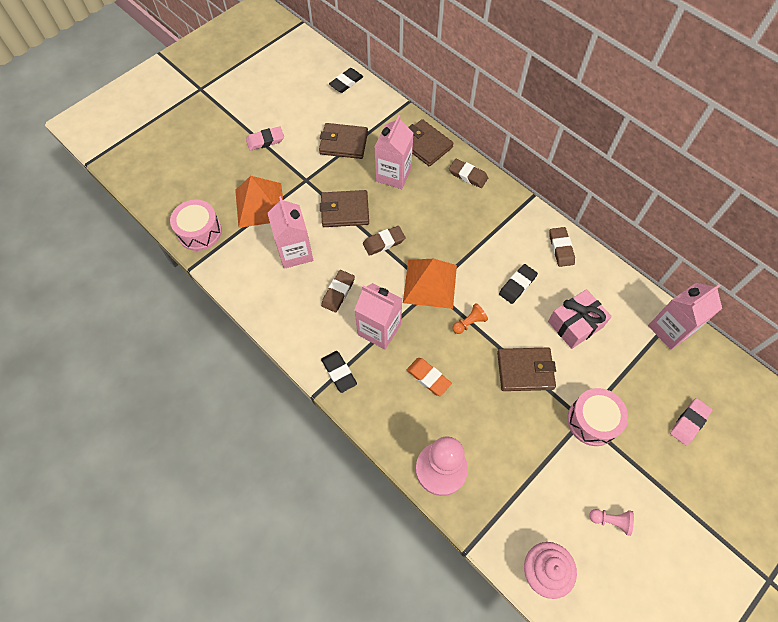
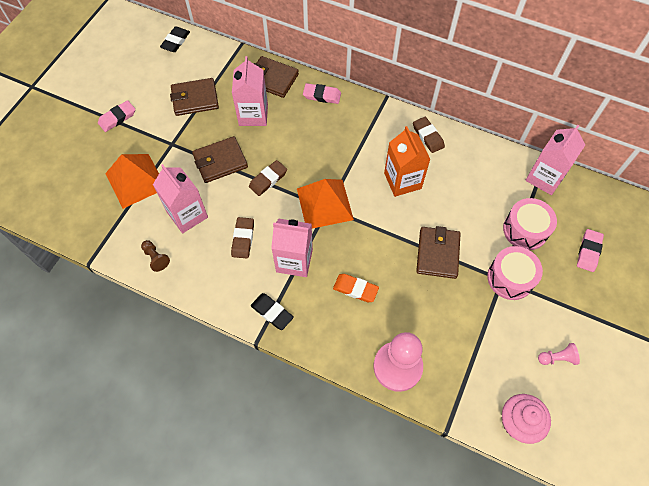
camera: 20 degrees left, 0 degrees up
(199, 232) = (85, 224): pink drum -> pink drum (525, 230)
(251, 284) = (156, 258): none -> brown pawn
(468, 175) = (322, 95): brown eraser -> pink eraser
(469, 323) = (373, 228): orange pawn -> none
(517, 285) = (402, 181): black eraser -> orange carton
(525, 370) = (437, 254): brown wallet -> brown wallet turned 60 degrees counterclockwise
(575, 324) = (465, 199): pink gift -> none

